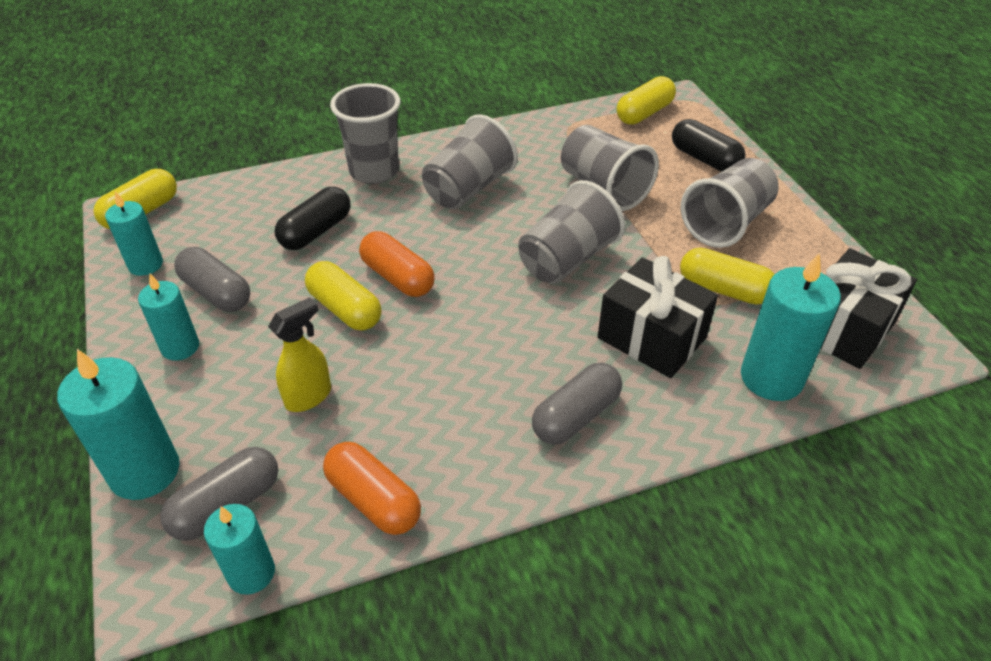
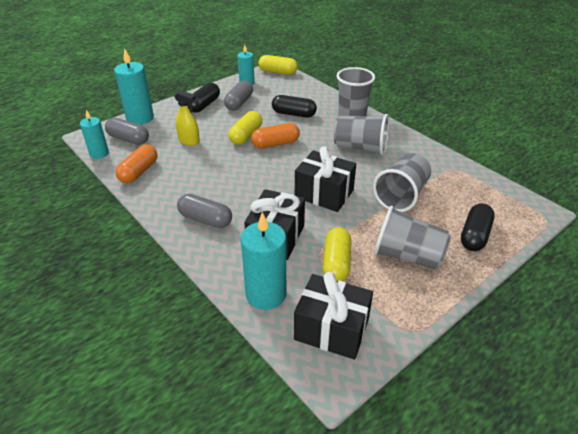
camera: 70 degrees right, 5 degrees down
(180, 347) = (204, 105): turquoise candle -> black capsule
(398, 277) = (275, 144): orange capsule -> orange capsule turned 45 degrees clockwise
(567, 259) = (324, 194): grey cup -> black gift
(644, 113) = (503, 198): yellow capsule -> none

